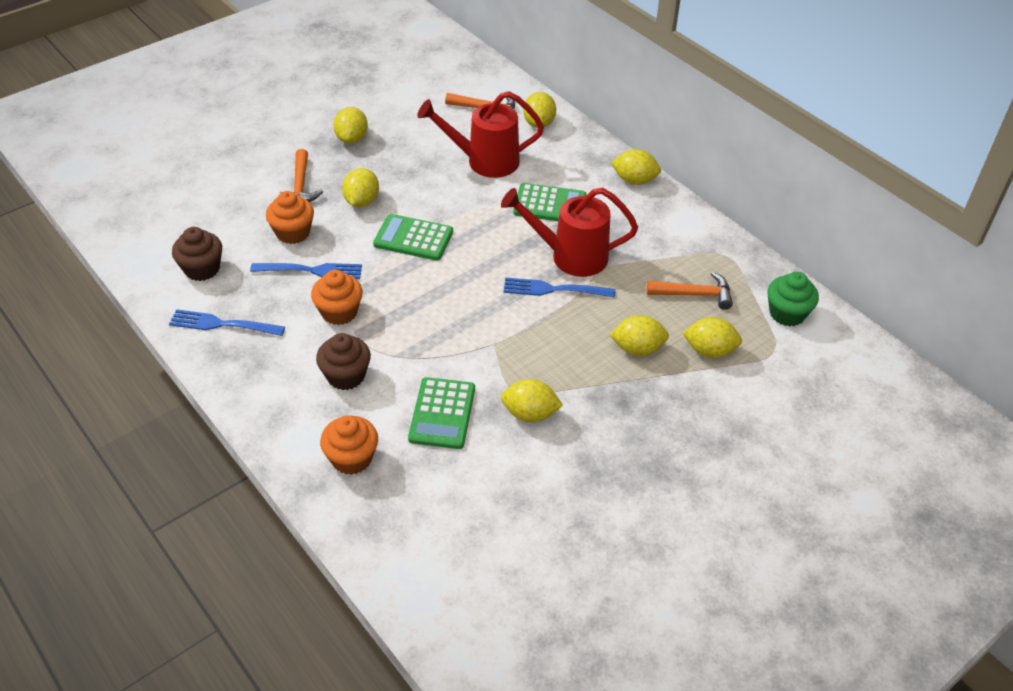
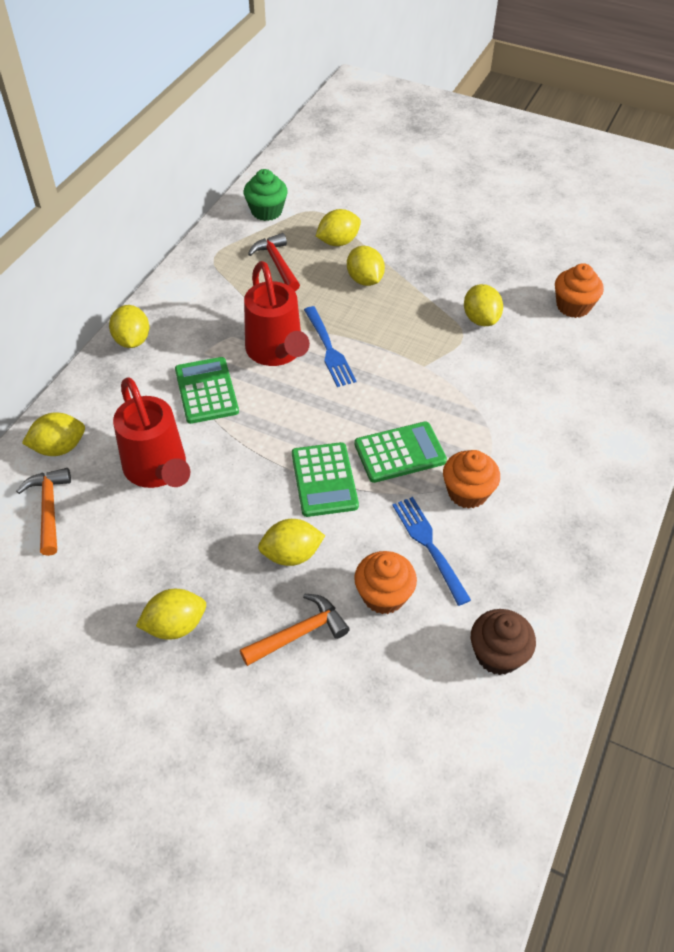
camera: 115 degrees left, 5 degrees up
(222, 324) = (555, 583): blue fork -> none
(346, 376) = (536, 450): brown cupcake -> none
(352, 458) = (612, 406): orange cupcake -> orange cupcake (573, 306)
(442, 414) = (523, 369): green calculator -> green calculator (400, 452)
(695, 294) = (277, 263): orange hammer -> red hammer
(709, 351) = (338, 242): yellow lemon -> yellow lemon turned 75 degrees clockwise

